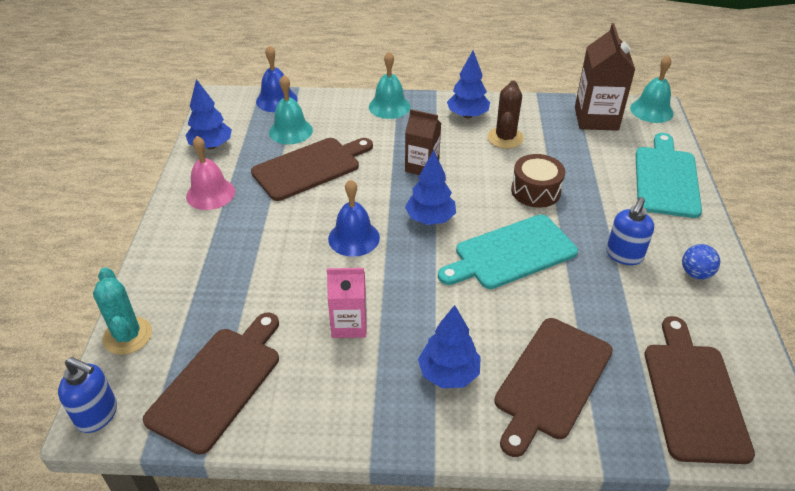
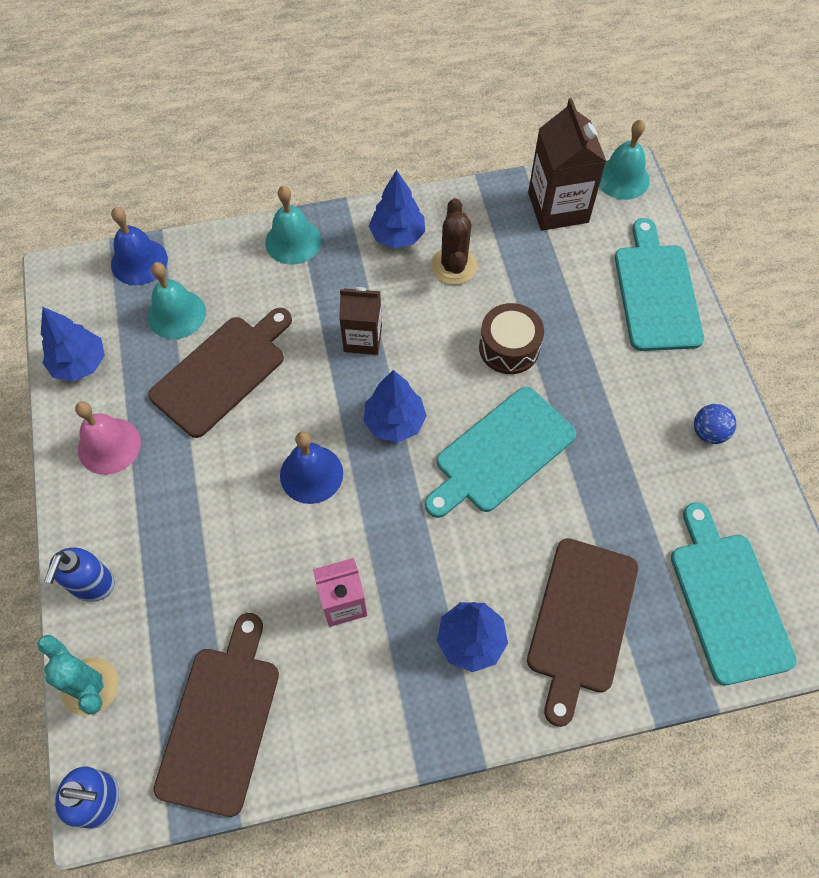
camera: 15 degrees left, 20 degrees up
(624, 255) = (627, 425): blue soap dispenser -> blue soap dispenser (92, 584)
(693, 395) = (728, 600): brown cutting board -> turquoise cutting board

